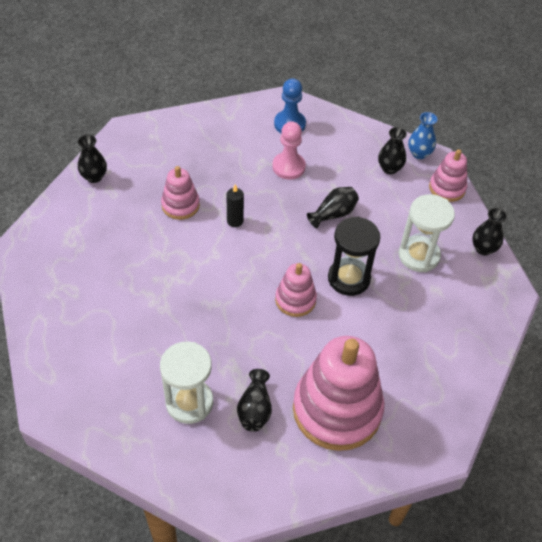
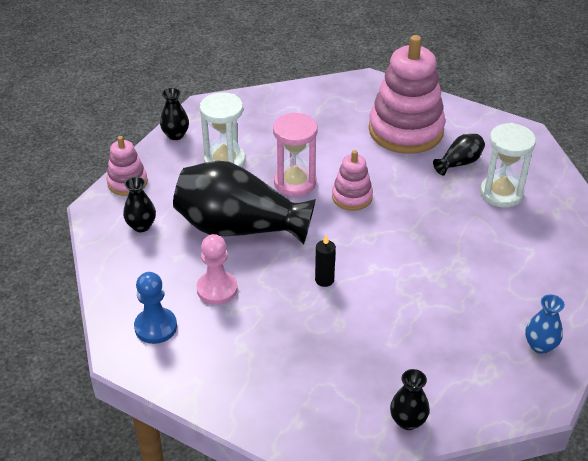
camera: 130 degrees left, 10 degrees down
(180, 205) = (355, 328): pink stacking toy -> none
(333, 214) = (239, 227): black vase -> black vase, size x2.31
(349, 278) = (295, 182): black hourglass -> pink hourglass
(419, 153) = (99, 219): blue vase -> blue vase (540, 346)

